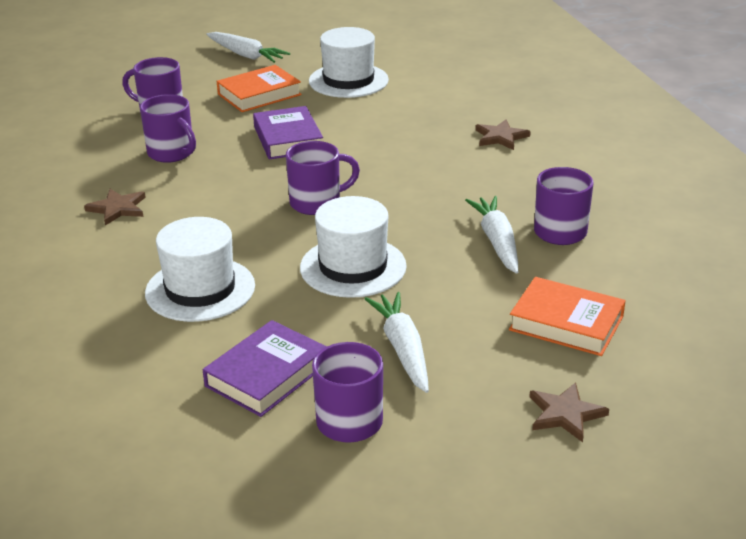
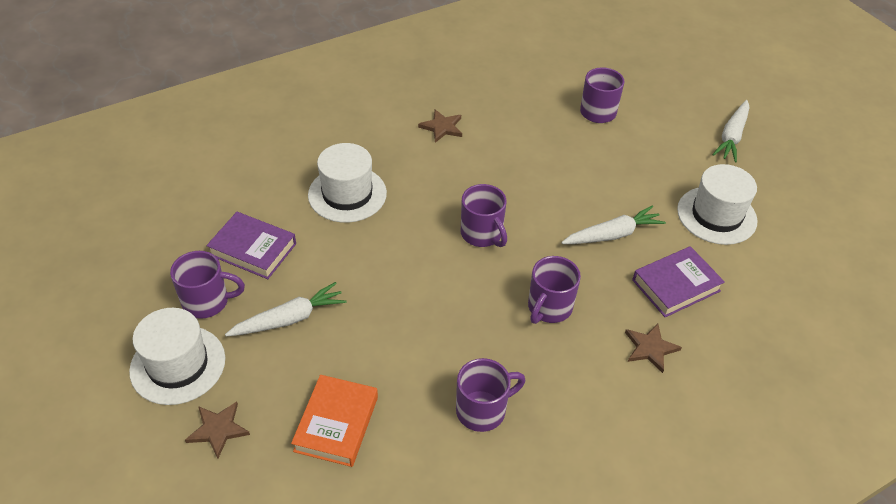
camera: 75 degrees right, 15 degrees up
(172, 153) = (532, 134): purple mug -> purple mug (549, 308)
(259, 94) = (657, 161): orange book -> none
(288, 139) = (583, 196): purple book -> purple book (676, 285)
(353, 267) = (392, 272): white hat -> white hat (178, 364)
(497, 242) = (452, 363): white carrot -> white carrot (612, 234)

